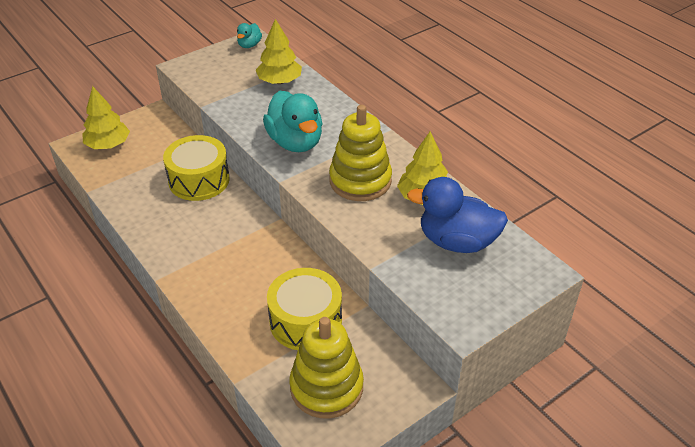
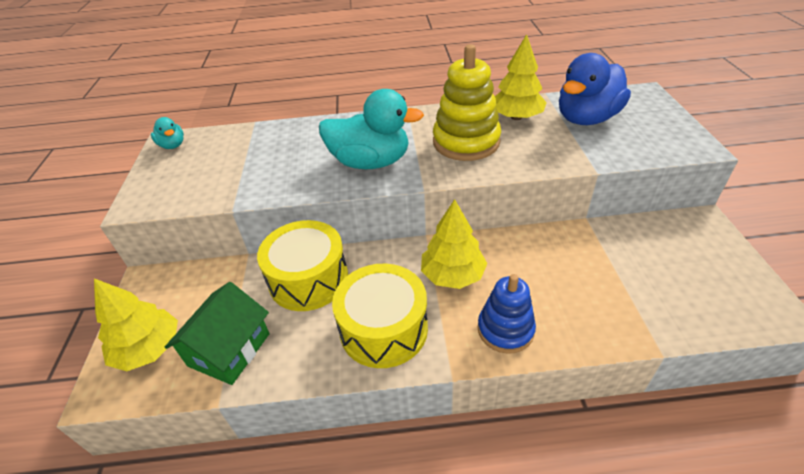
camera: 55 degrees left, 0 degrees up
(125, 175) = (229, 349): none -> green house
(210, 292) = (505, 330): none -> blue stacking toy
(279, 81) = (260, 144): yellow tree -> yellow tree (453, 275)
(305, 321) = (590, 266): yellow drum -> yellow drum (383, 329)
(326, 387) = (690, 281): yellow stacking toy -> none

